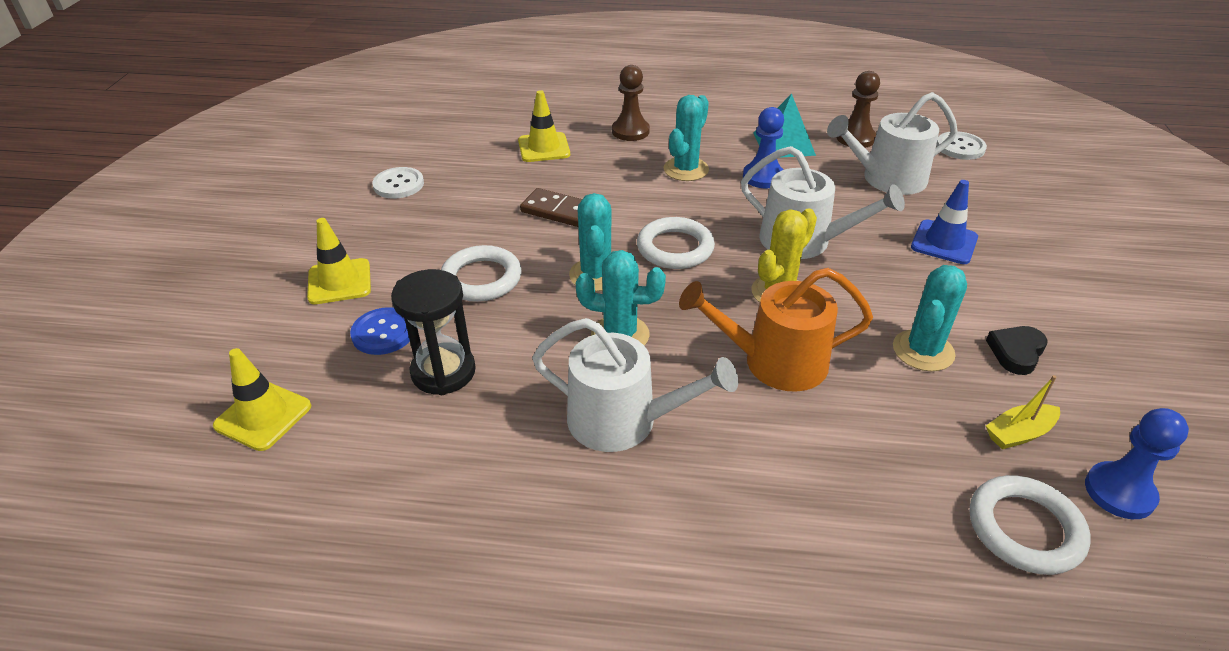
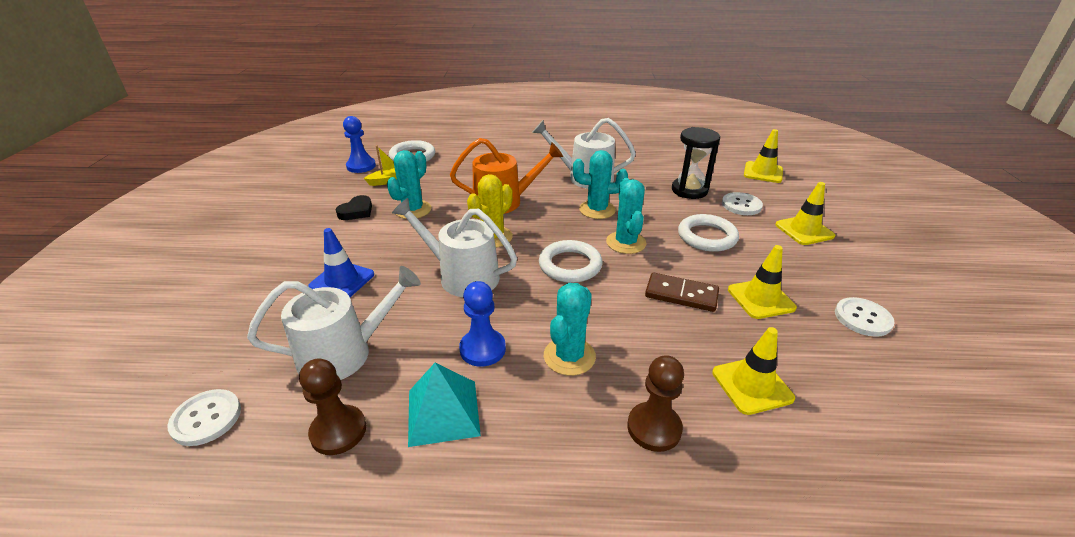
camera: 175 degrees right, 5 degrees down
(383, 333) = (741, 205): blue button -> white button
(480, 204) = (761, 299): none -> yellow traffic cone

